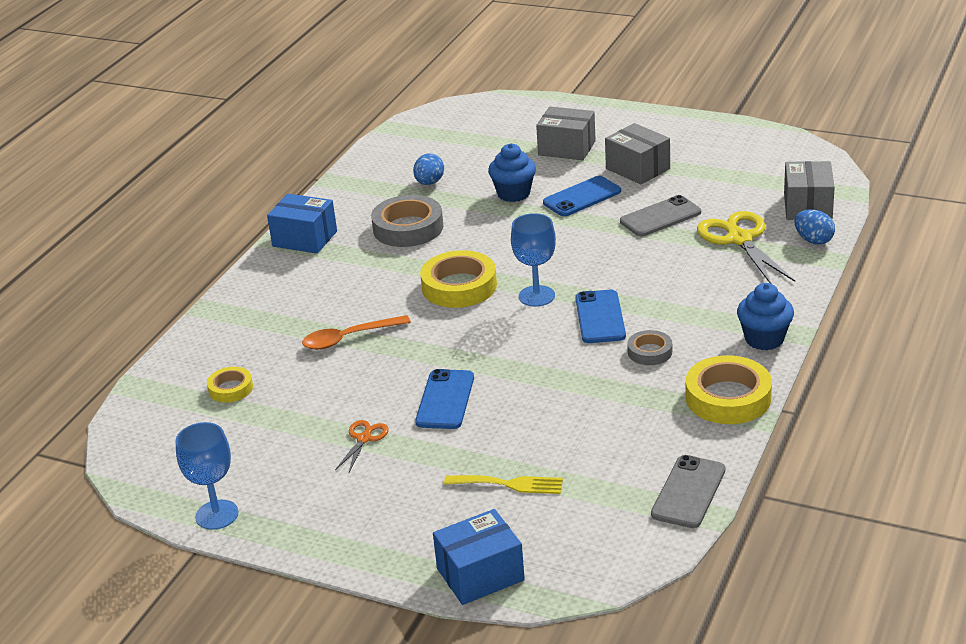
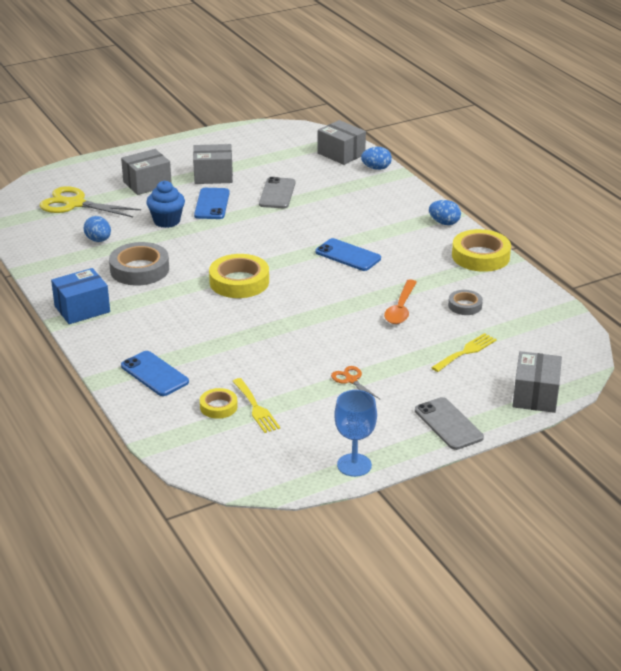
camera: 55 degrees left, 0 degrees up
(251, 409) = (256, 408): none -> yellow fork
(348, 338) = (232, 341): orange spoon -> orange spoon (400, 309)
(445, 400) = (353, 337): blue phone -> blue phone (154, 374)
(480, 574) = (535, 395): blue box -> grey box
(536, 296) = (293, 263): blue goblet -> none
(649, 352) = (405, 257): grey tape -> grey tape (465, 305)
(688, 492) = (545, 304): grey phone -> grey phone (448, 424)
(740, 239) = (340, 185): yellow scissors -> yellow scissors (75, 204)
(764, 339) = (444, 223): blue cupcake -> blue egg

